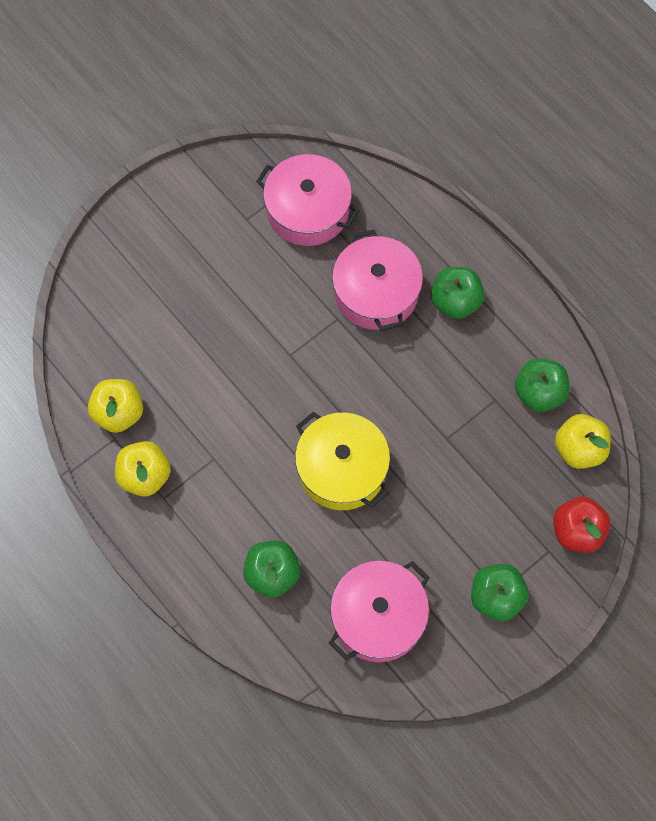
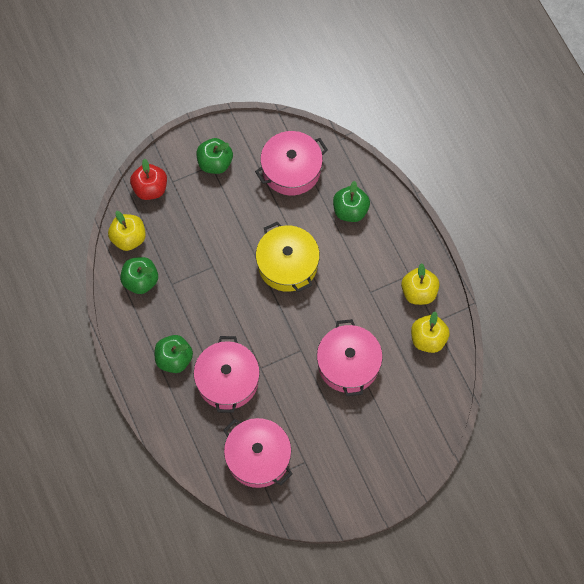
camera: 165 degrees left, 0 degrees up
(221, 353) = (348, 364): none -> pink pot

